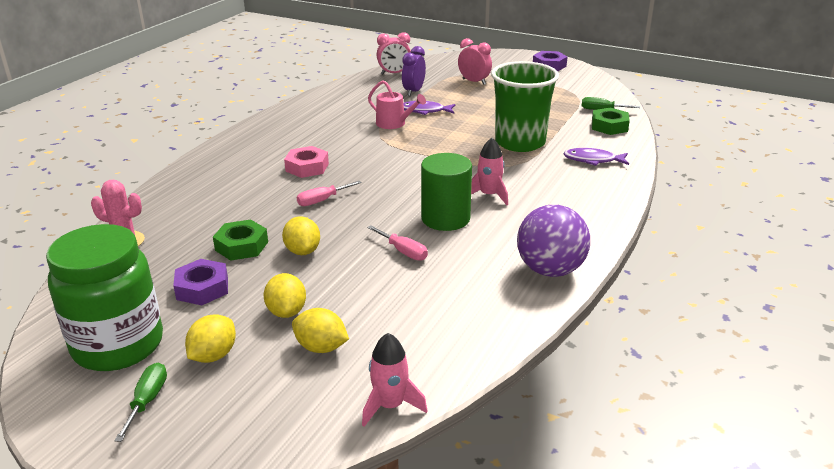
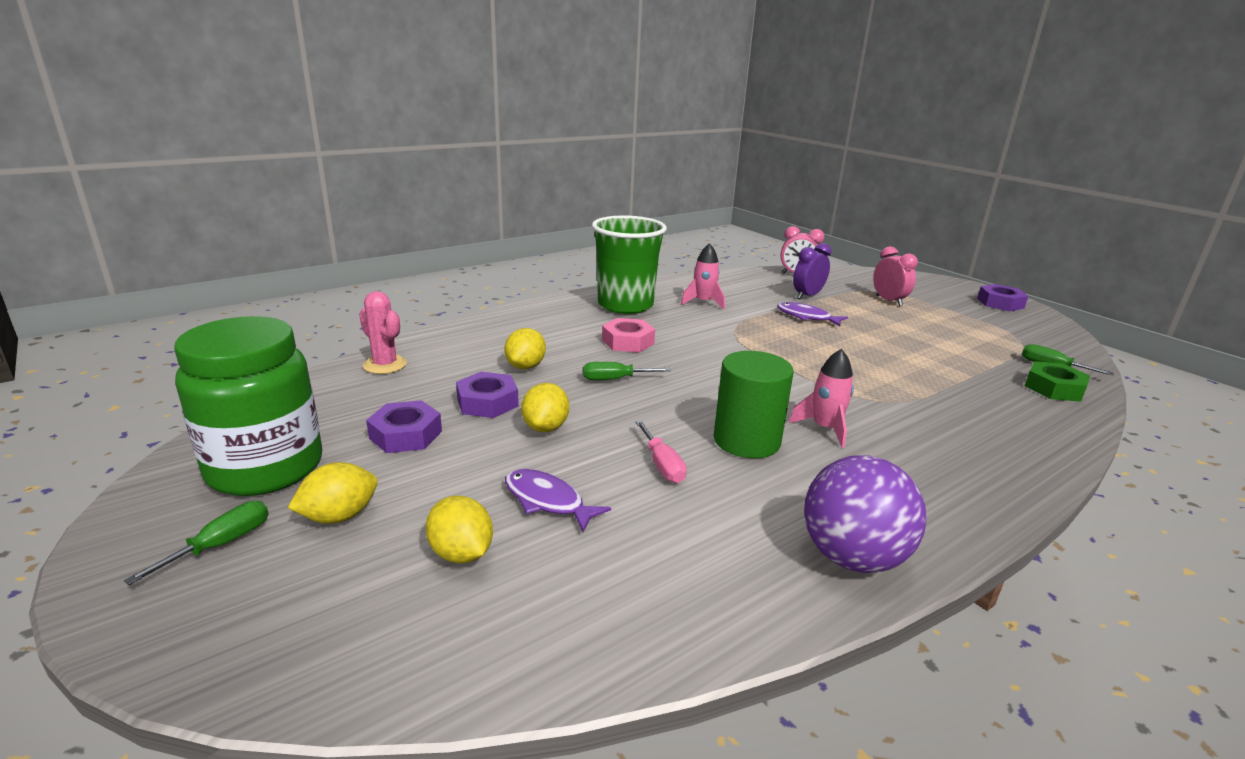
camera: 25 degrees right, 5 degrees down
(241, 246) = (487, 402): green nut -> purple nut
(286, 312) = (464, 492): yellow lemon -> yellow lemon (525, 366)
(322, 200) = (615, 379): pink screwdriver -> green screwdriver
(390, 405) = (471, 679): pink rocket -> pink rocket (703, 302)
(394, 124) = (760, 322): pink watering can -> none
(520, 142) = (908, 377): green cup -> green cup (625, 305)
(593, 160) = (1006, 424): purple fish -> purple fish (547, 501)

